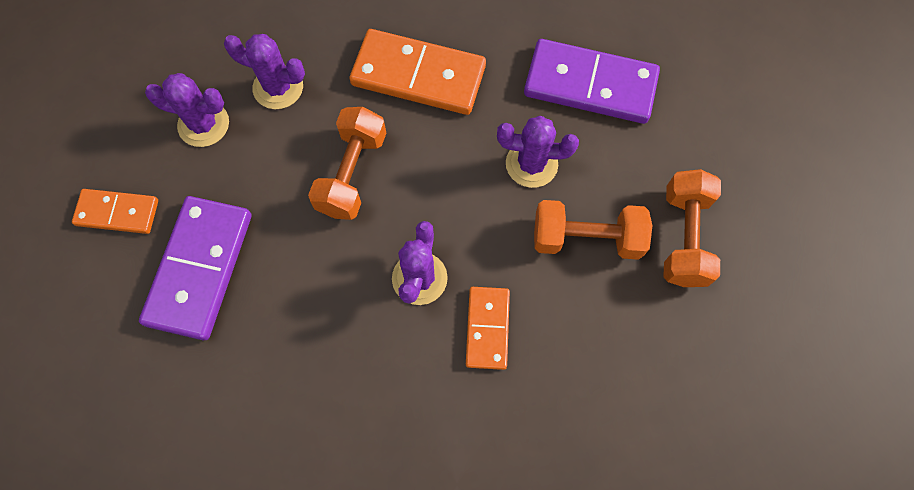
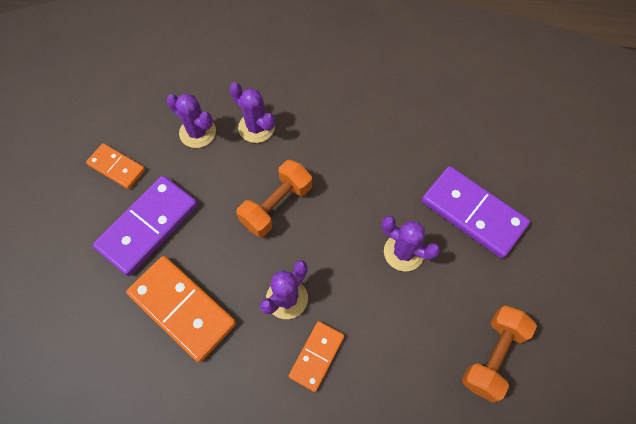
camera: 25 degrees right, 5 degrees down
(418, 75) = (353, 157): orange domino -> orange domino (182, 308)
(586, 238) = (418, 324): orange dumbbell -> none

